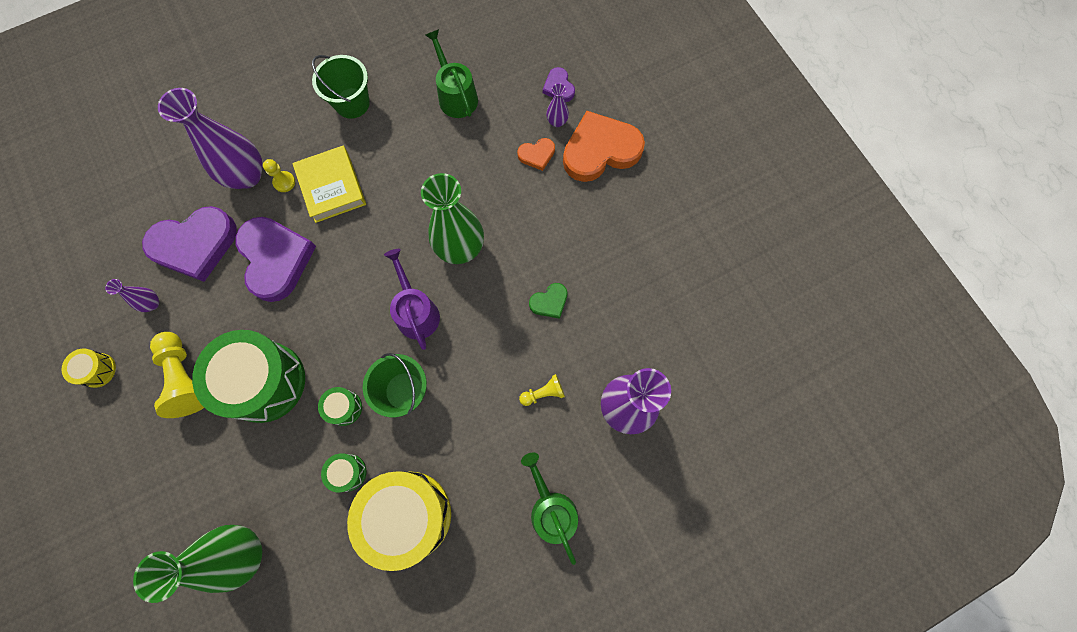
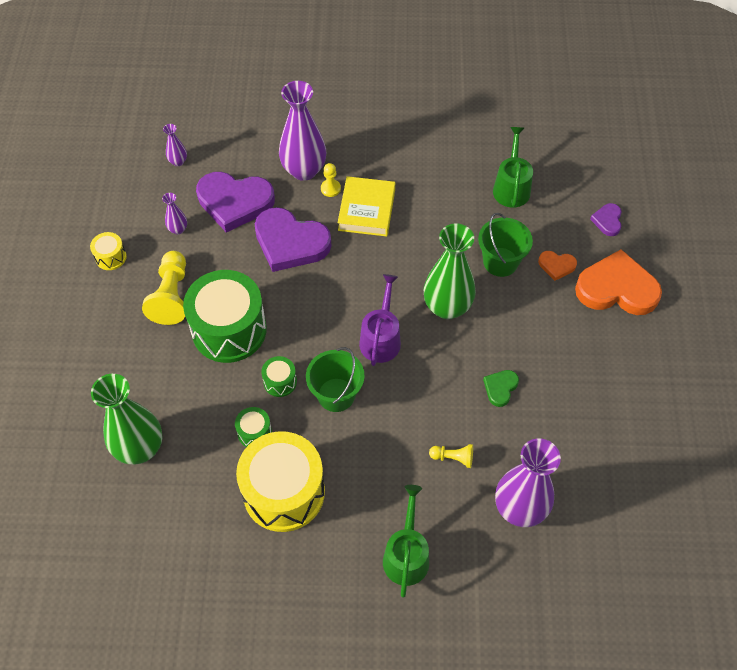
camera: 30 degrees right, 15 degrees down
(275, 259) = (290, 243): purple heart -> purple heart turned 105 degrees clockwise
(352, 103) = (420, 154): green bucket -> green bucket (500, 262)
(549, 302) = (500, 388): green heart -> green heart turned 120 degrees clockwise
(557, 121) = (590, 247): purple vase -> purple vase (178, 161)

